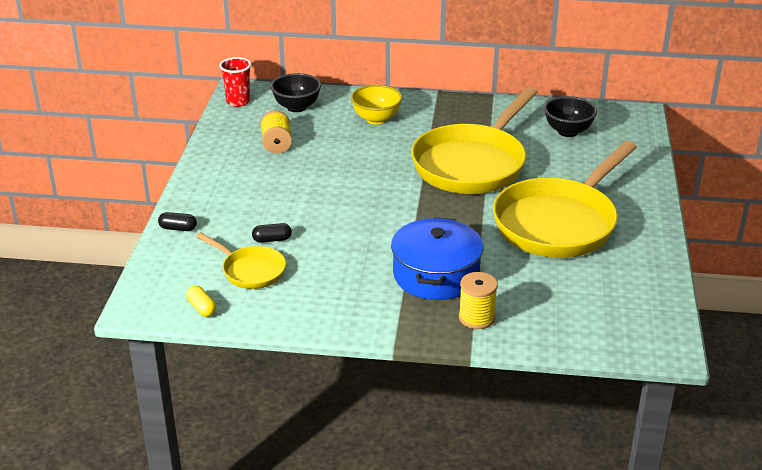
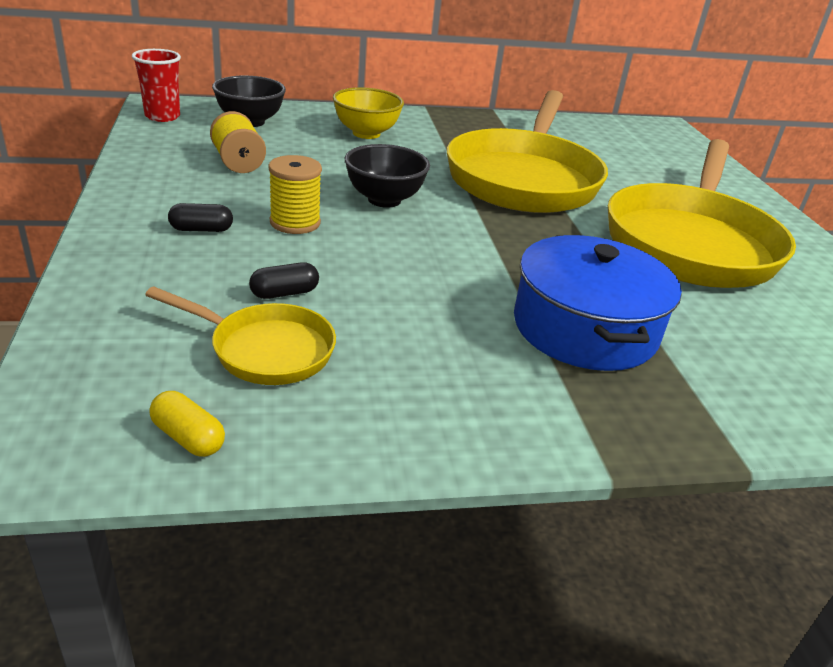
camera: 20 degrees left, 0 degrees up
(178, 228) = (103, 286): black capsule -> black capsule (201, 230)
(476, 318) = (702, 395): yellow spool -> yellow spool (295, 222)
(568, 131) = (608, 143): black bowl -> black bowl (384, 200)

